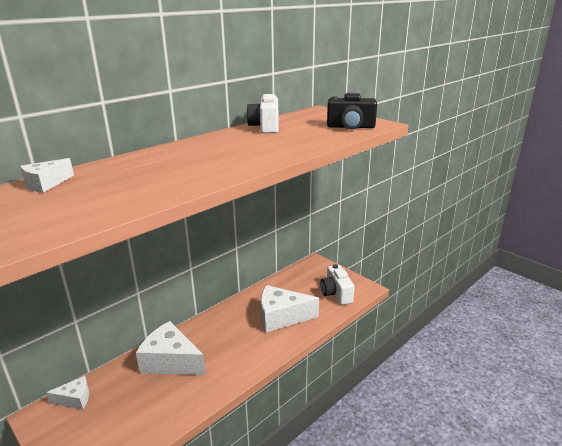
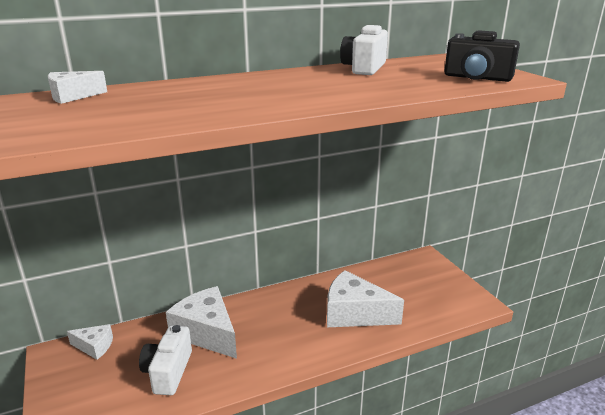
camera: 20 degrees right, 0 degrees up
(336, 294) = (437, 301): white camera -> white camera (168, 372)

